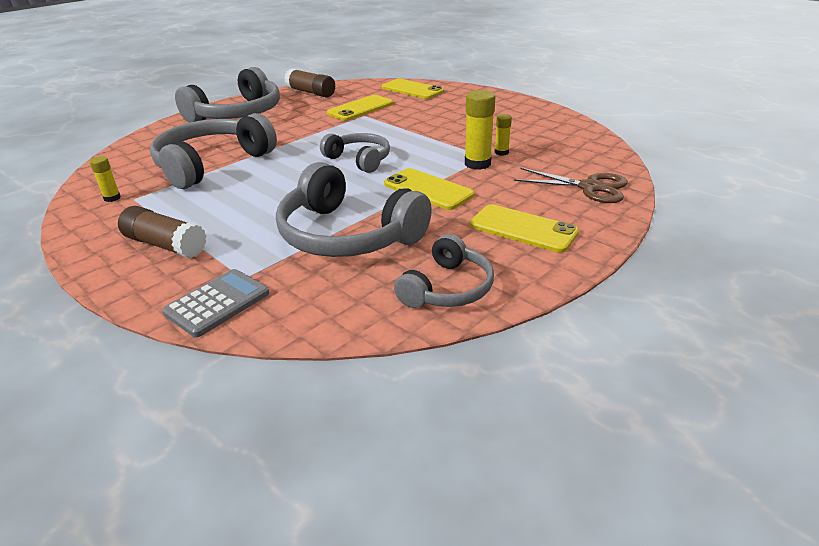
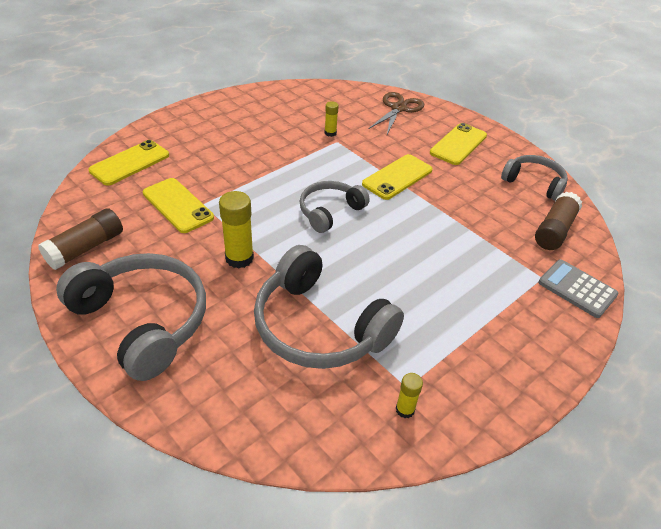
camera: 90 degrees left, 10 degrees up
(166, 245) = (502, 336): brown glue stick -> brown glue stick (554, 230)
(347, 235) = (474, 223): grey headphones -> none
(477, 164) = (351, 147): yellow glue stick -> yellow glue stick (239, 258)

